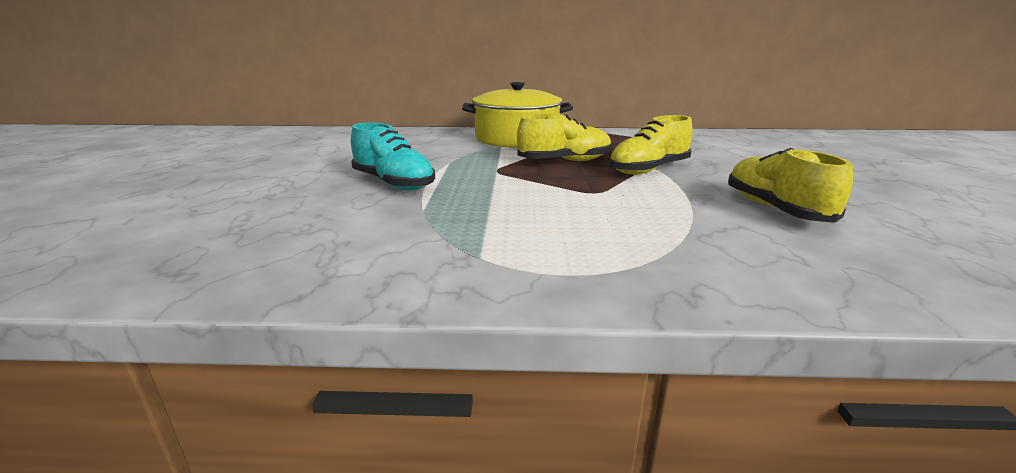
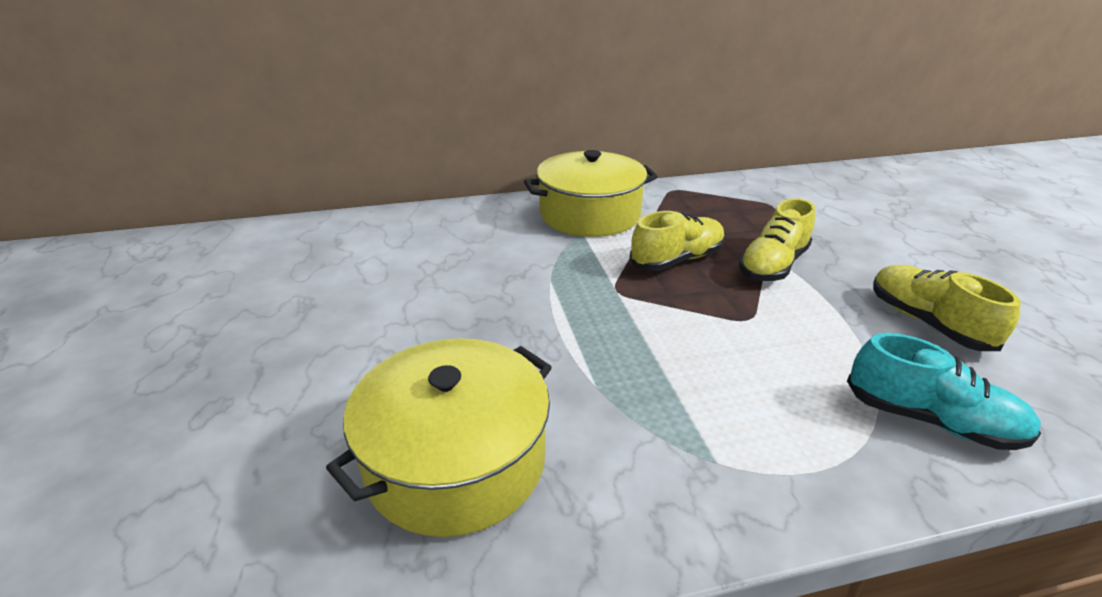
camera: 15 degrees left, 10 degrees up
(269, 230) = (456, 460): none -> yellow pot
(393, 183) = (521, 337): turquoise shoe -> turquoise shoe (930, 420)

